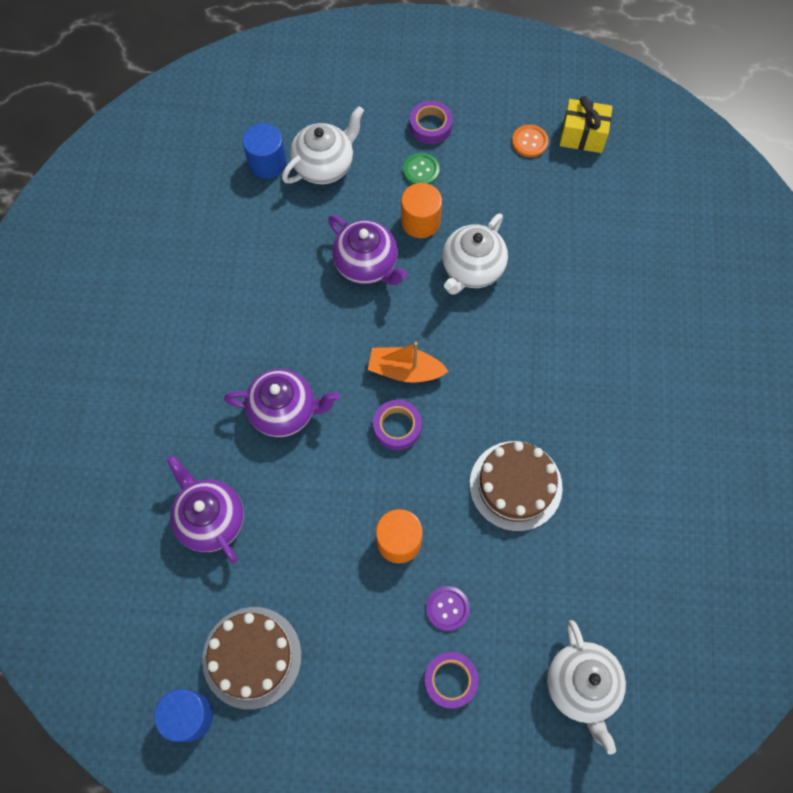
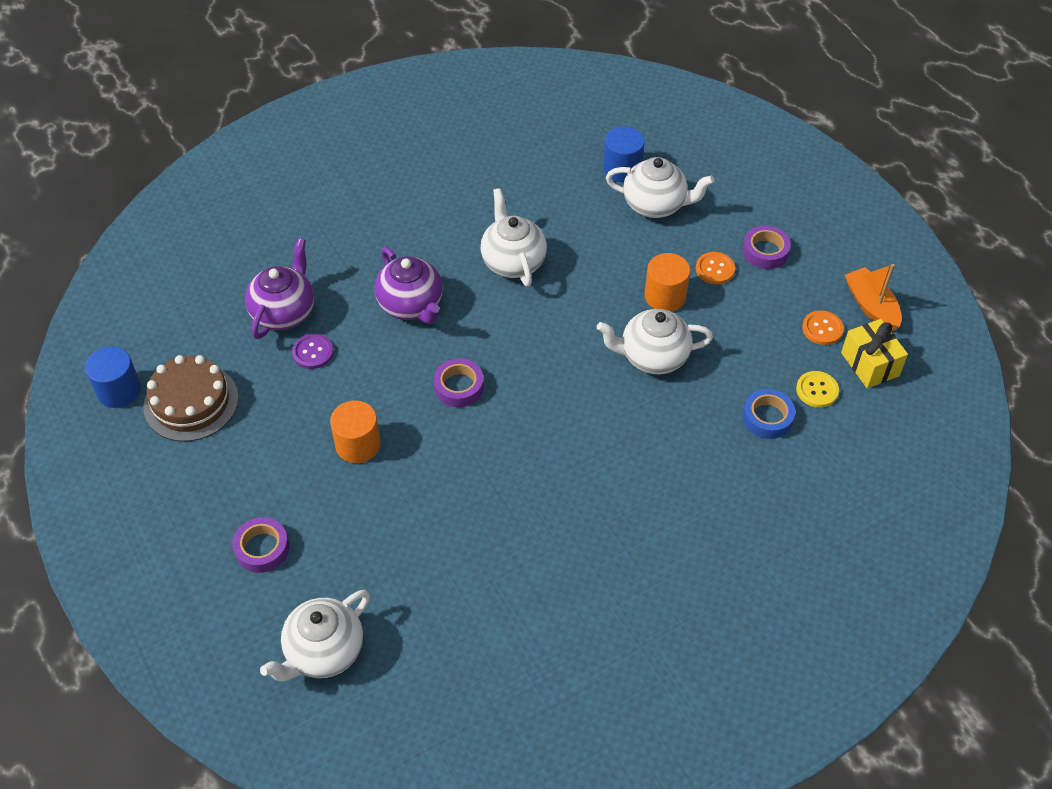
camera: 55 degrees right, 15 degrees down
(299, 305) = (513, 261): none -> white teapot
(367, 265) = (589, 284): purple teapot -> none
(405, 370) = (515, 363): orange boat -> orange boat (871, 306)
(421, 170) = (715, 269): green button -> orange button
(447, 608) = (323, 512): purple button -> purple button (313, 352)
(515, 485) = (473, 501): brown cake -> none
(580, 184) = (817, 390): none -> yellow button
(582, 232) = (767, 418): none -> blue tape

